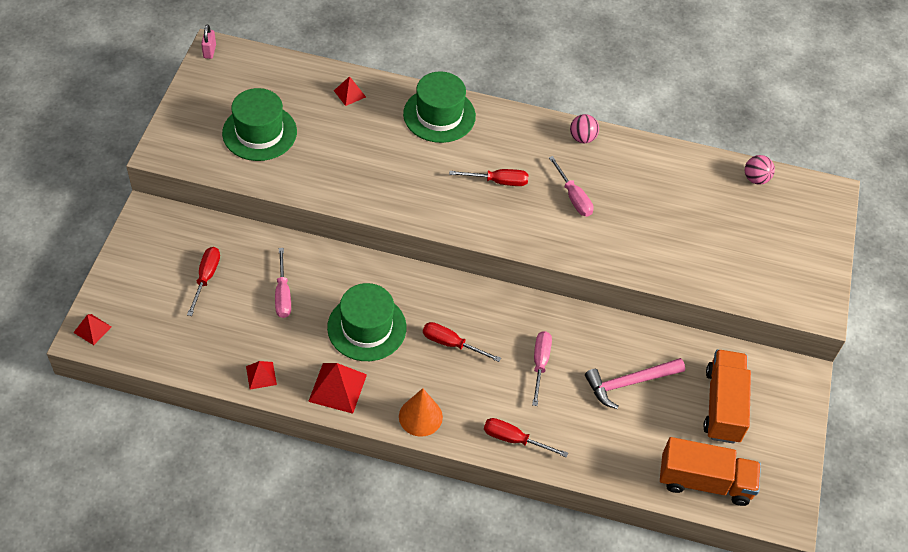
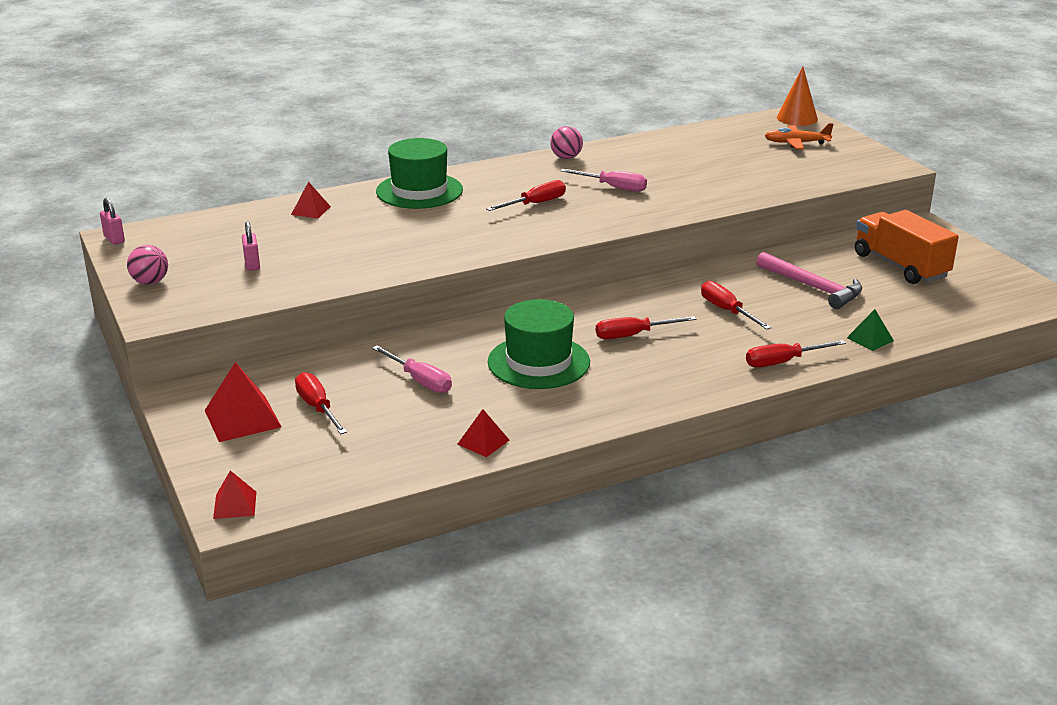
camera: 35 degrees left, 25 degrees down
(259, 132) = (252, 264): green hat -> pink padlock
(337, 387) = (573, 411): red pyramid -> red pyramid (242, 418)
(420, 416) = (681, 390): orange cone -> orange cone (797, 118)
(540, 364) = (727, 311): pink screwdriver -> red screwdriver
(599, 461) = (870, 339): none -> green pyramid
(629, 383) = (813, 287): pink hammer -> pink hammer turned 75 degrees counterclockwise
(704, 481) = (962, 309): orange truck -> none
(755, 179) = (733, 127): pink ball -> pink ball (150, 282)
(779, 231) = (796, 143): none -> orange plane

